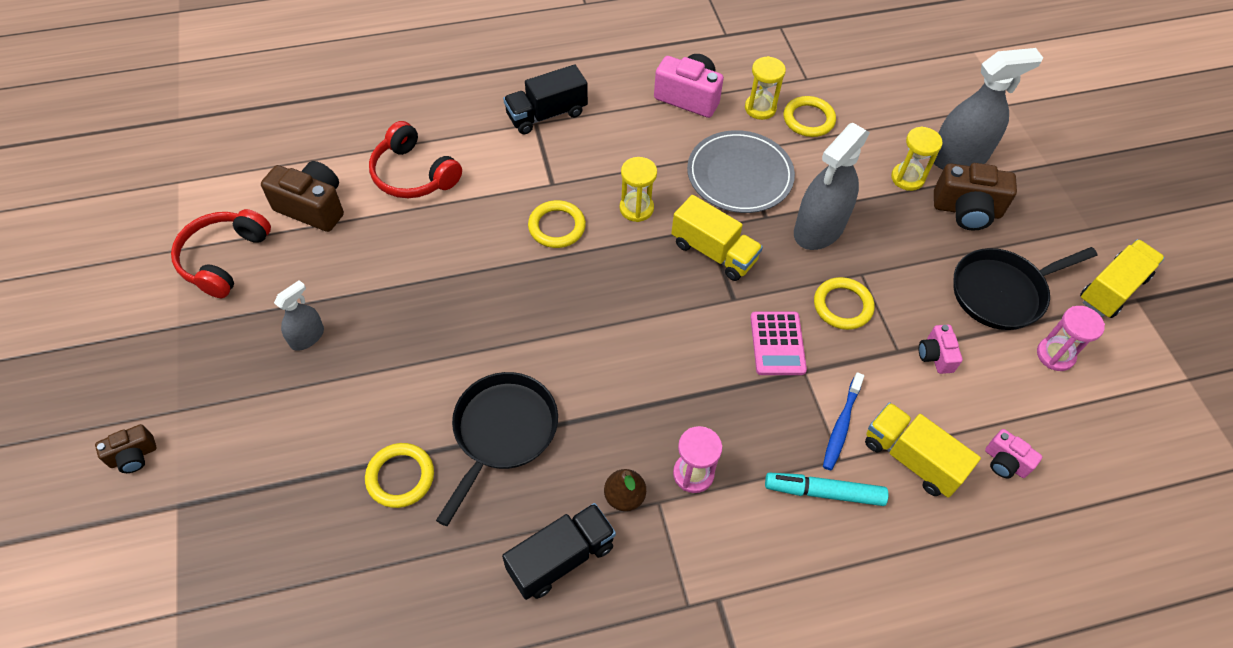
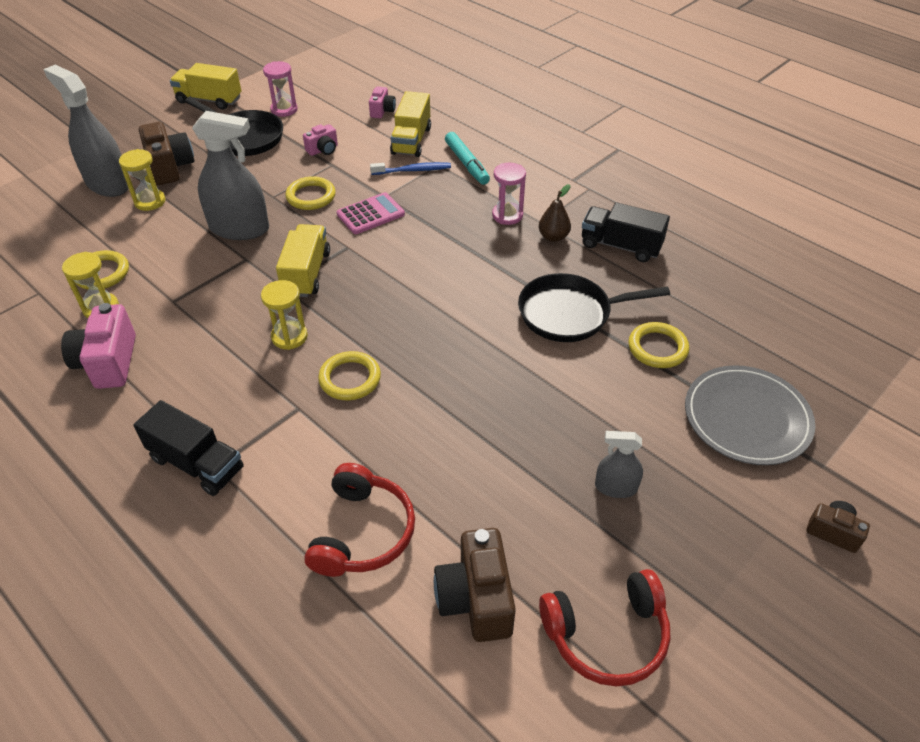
camera: 120 degrees left, 10 degrees down
(739, 175) = (204, 290): grey plate -> grey plate (746, 418)

